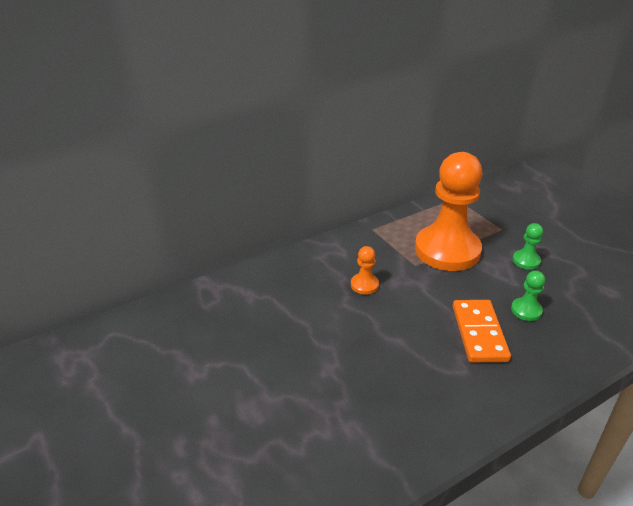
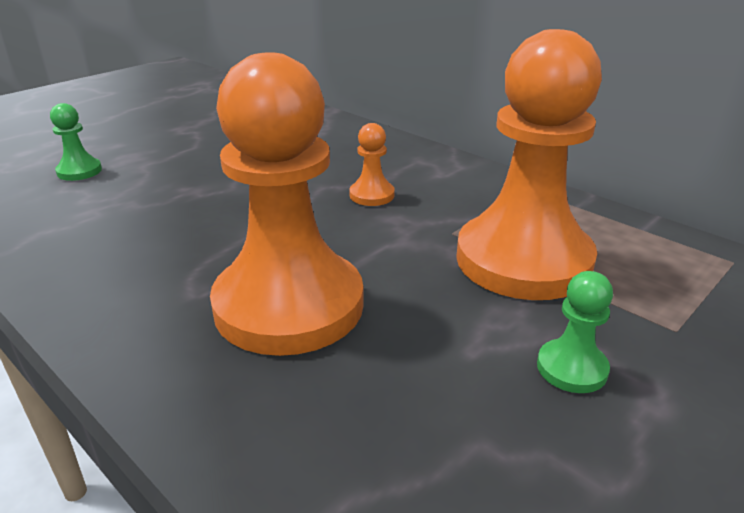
camera: 75 degrees right, 5 degrees down
(479, 333) = (289, 305): orange domino -> orange pawn
(526, 310) = (380, 366): green pawn -> green pawn (79, 171)

